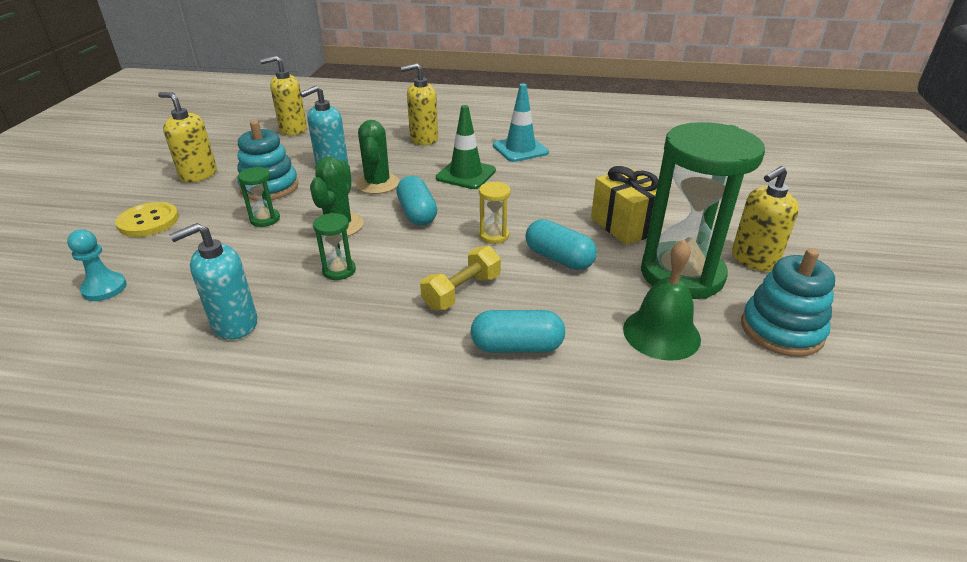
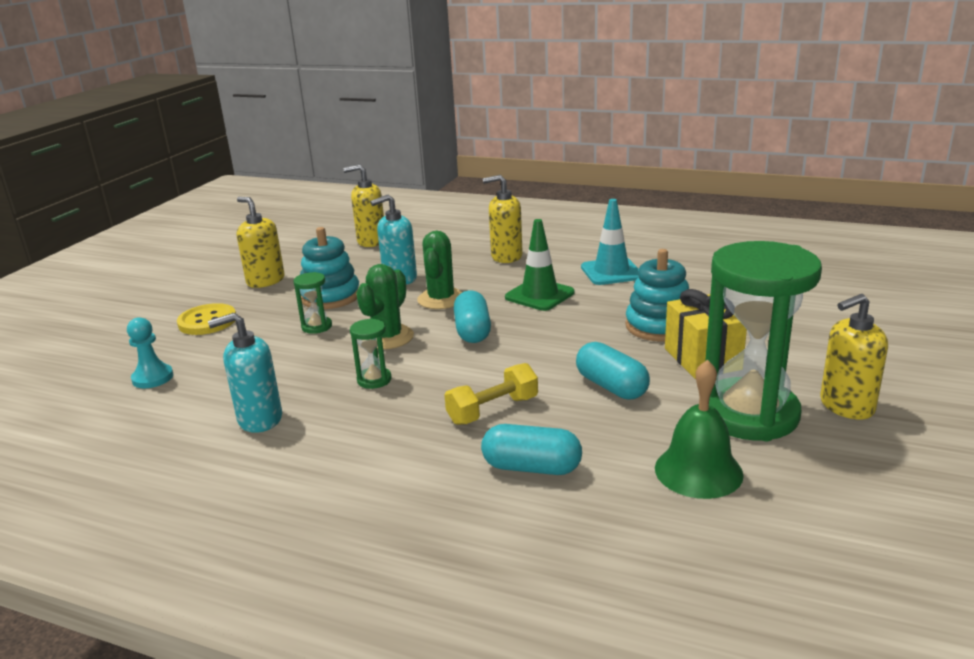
camera: 15 degrees right, 10 degrees down
(494, 236) = (547, 359): yellow hourglass -> none
(781, 330) = (846, 482): turquoise stacking toy -> turquoise stacking toy (659, 326)

